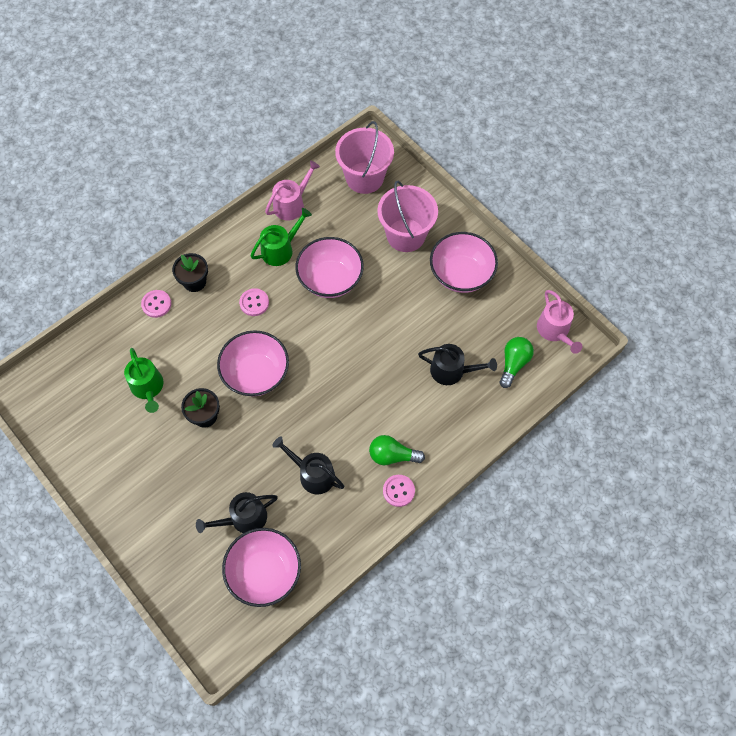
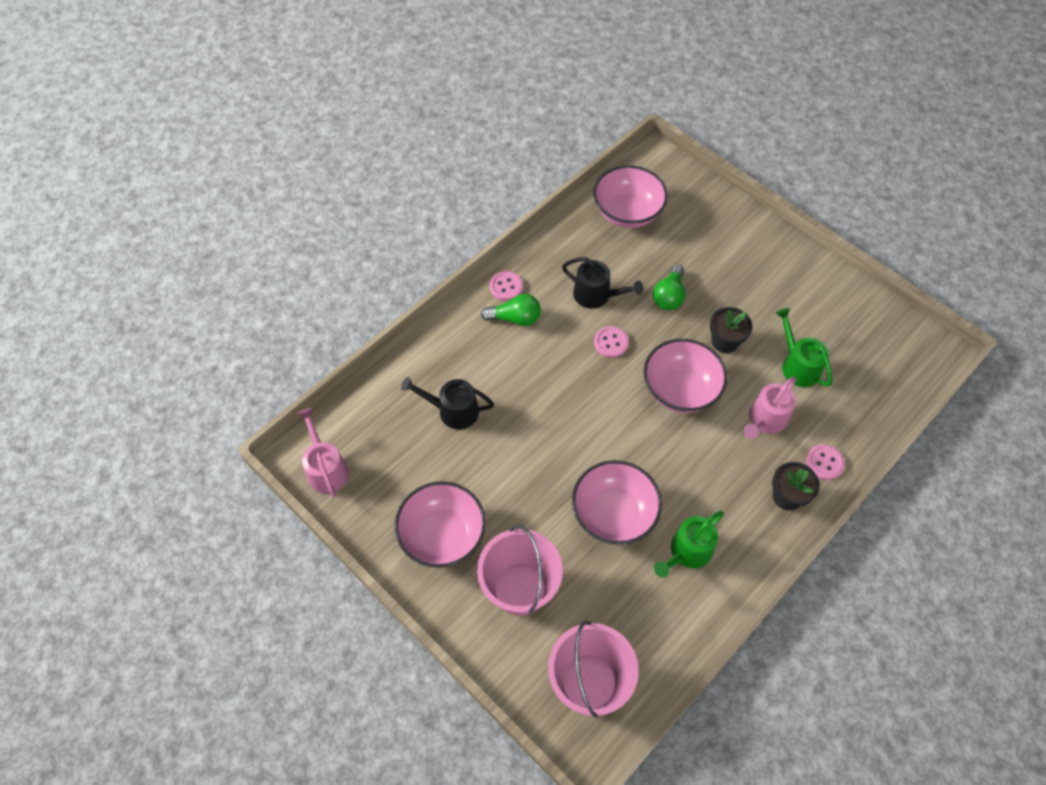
camera: 175 degrees right, 5 degrees down
(244, 518) = (657, 253): black watering can -> none
(254, 303) = (704, 474): pink button -> pink button (611, 343)
(292, 204) = (687, 625): pink watering can -> pink watering can (765, 420)
(513, 363) = (379, 425): green light bulb -> green light bulb (669, 296)

